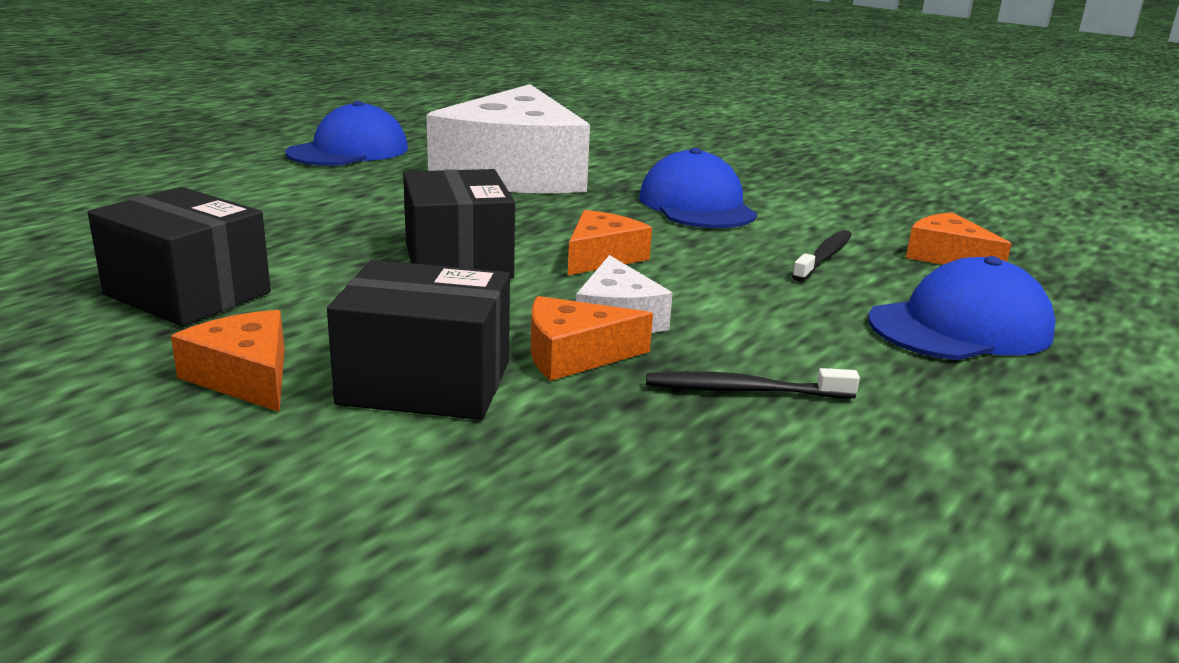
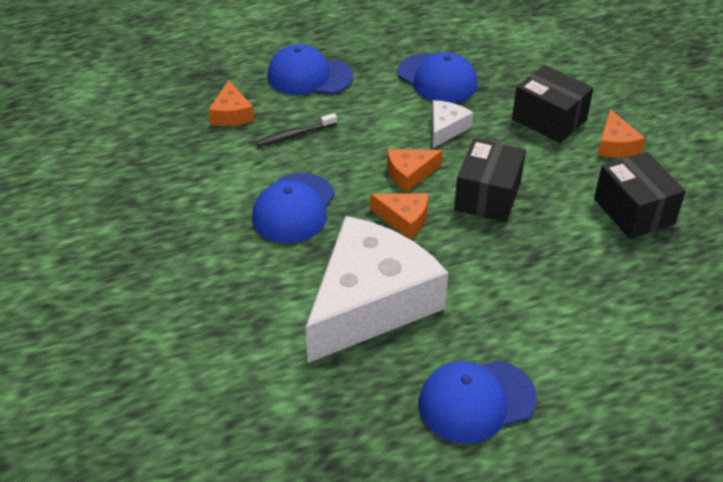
camera: 145 degrees left, 20 degrees up
(574, 355) = (483, 114): orange cheese -> orange cheese (404, 219)
(744, 390) = (437, 79): black toothbrush -> blue cap

